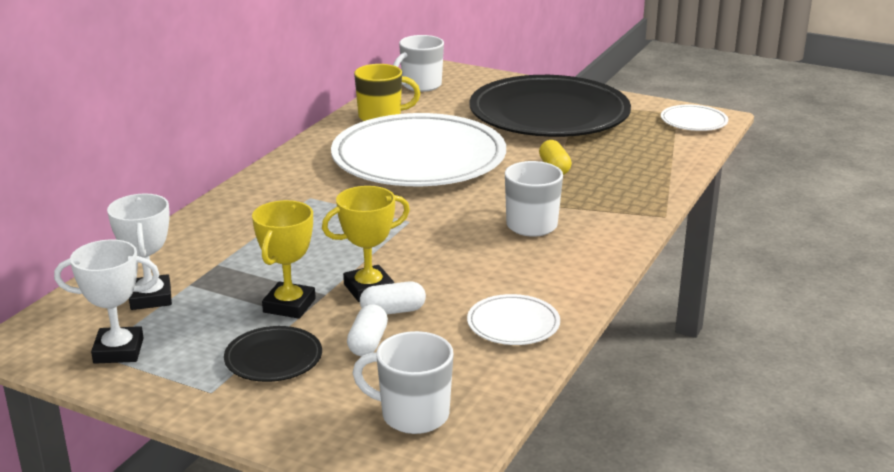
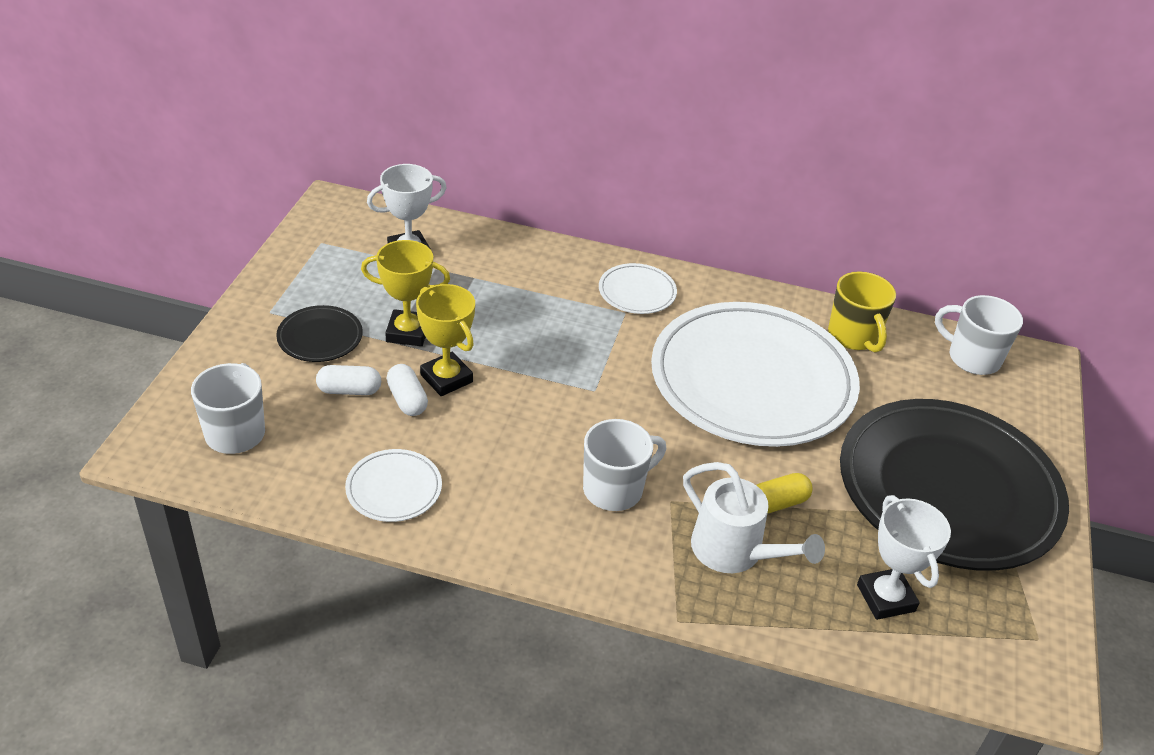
camera: 75 degrees right, 15 degrees up
(118, 351) = (325, 253): white trophy -> white trophy (885, 598)
(601, 188) = (735, 552): none -> white watering can
(693, 121) = (1015, 660): white plate -> white plate (637, 292)

